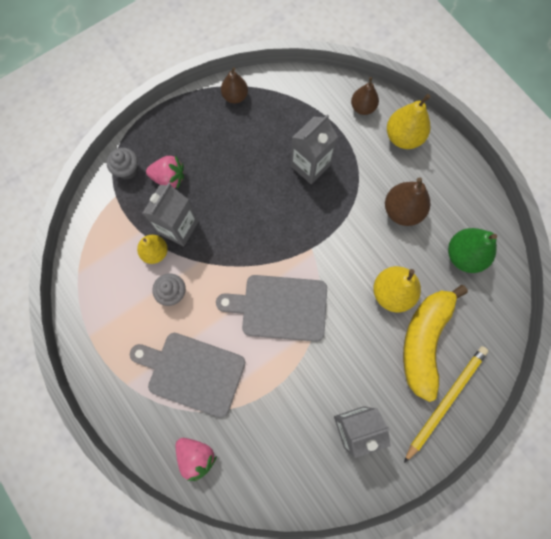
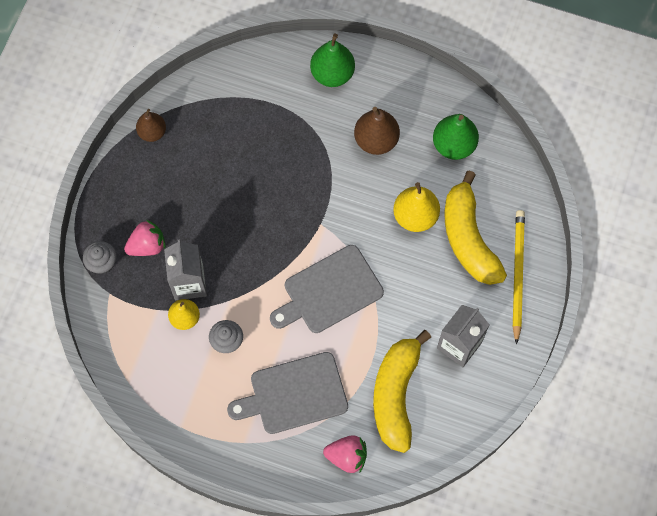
camera: 35 degrees left, 5 degrees down
(273, 432) = (396, 394): none -> yellow banana
(310, 165) = (267, 152): grey carton -> none
(362, 107) = (277, 69): brown pear -> none
(403, 137) = (332, 74): yellow pear -> green pear

